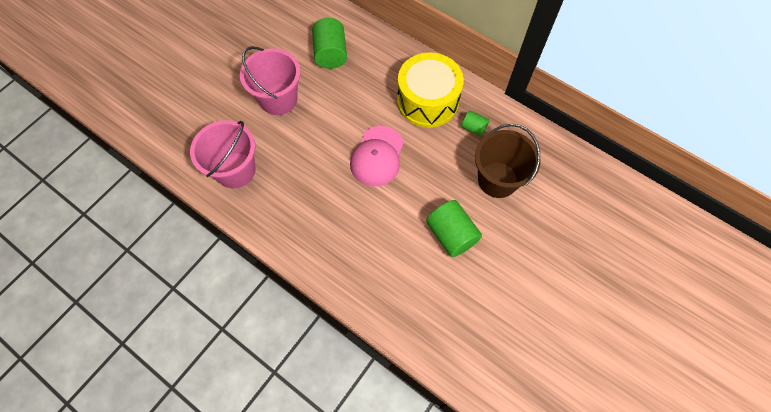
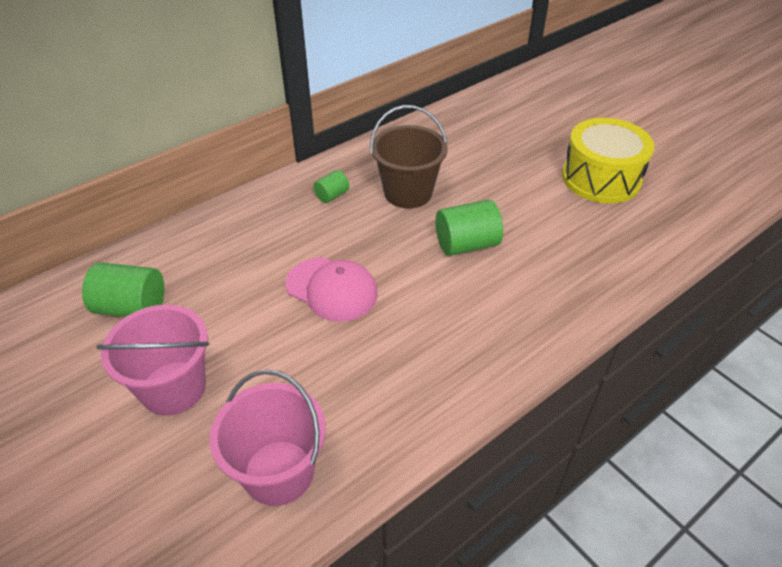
camera: 75 degrees left, 20 degrees down
(427, 101) = (272, 225): yellow drum -> yellow drum (601, 178)

